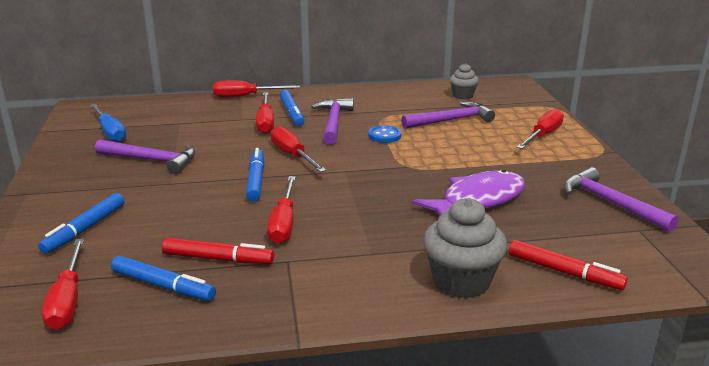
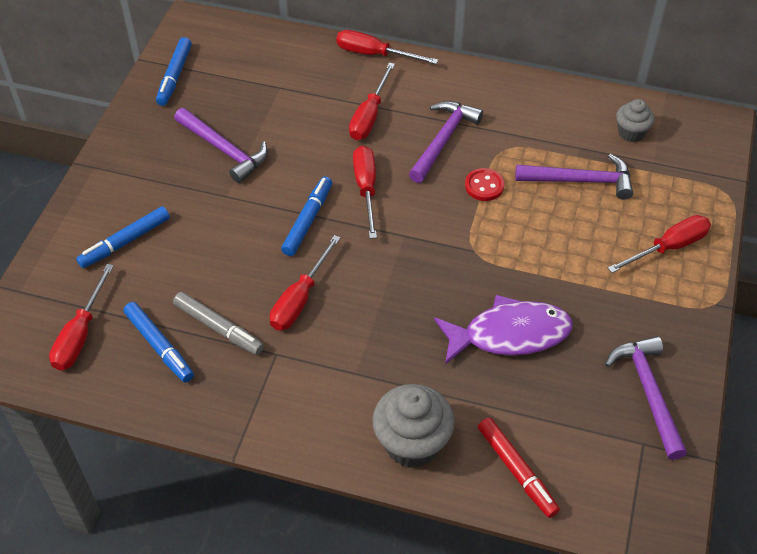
camera: 25 degrees right, 25 degrees up
(110, 132) = (204, 83): blue screwdriver -> none
(218, 259) = (218, 328): red marker -> grey marker
(292, 113) = (407, 107): blue marker -> blue marker (175, 76)
(384, 136) = (484, 186): blue button -> red button

